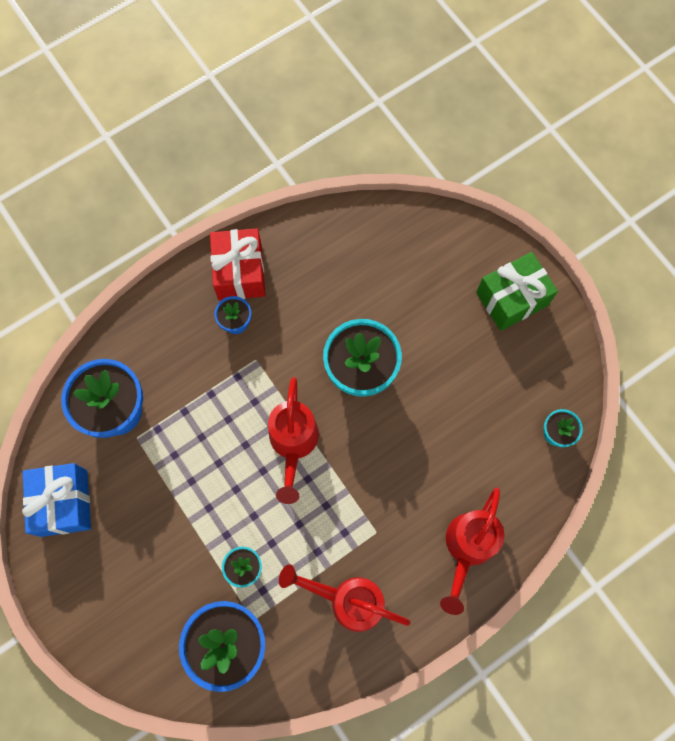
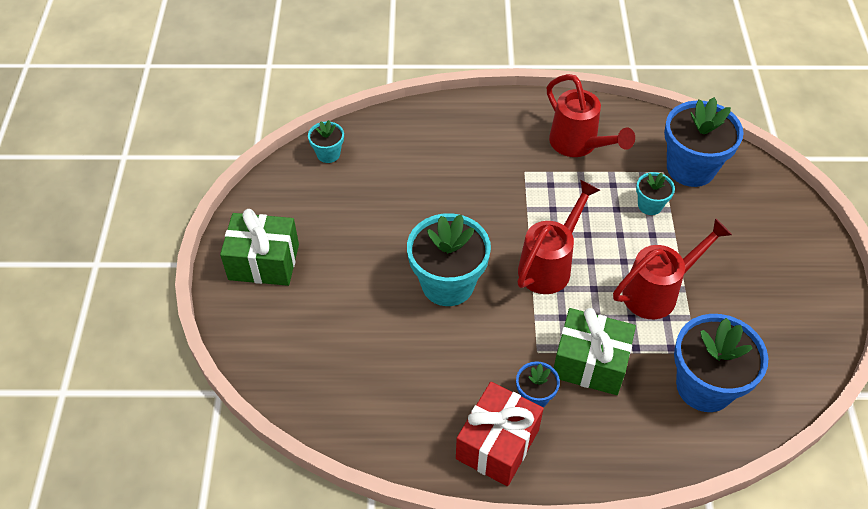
camera: 145 degrees left, 20 degrees down
(64, 503) = (794, 337): blue gift -> none
(211, 375) = (590, 363): none -> green gift
(467, 548) = (463, 126): red watering can -> red watering can (658, 292)

